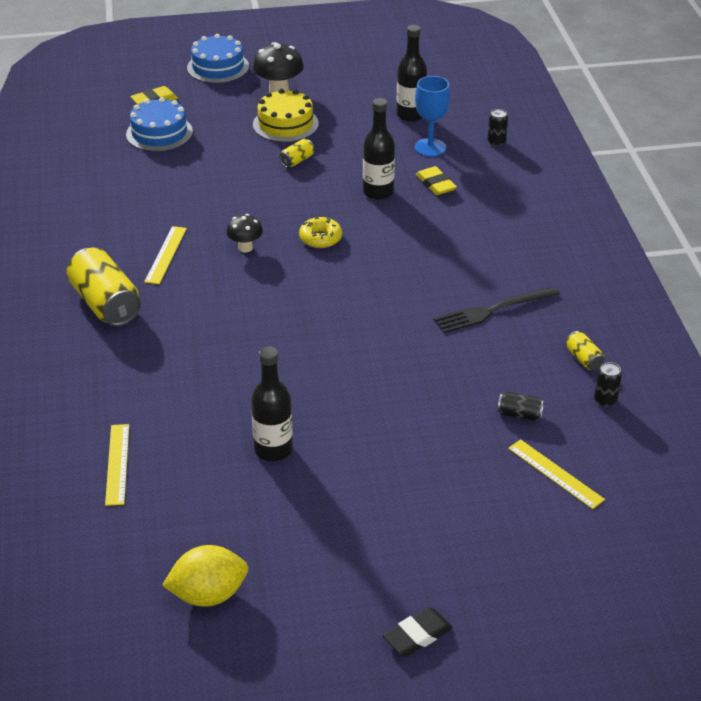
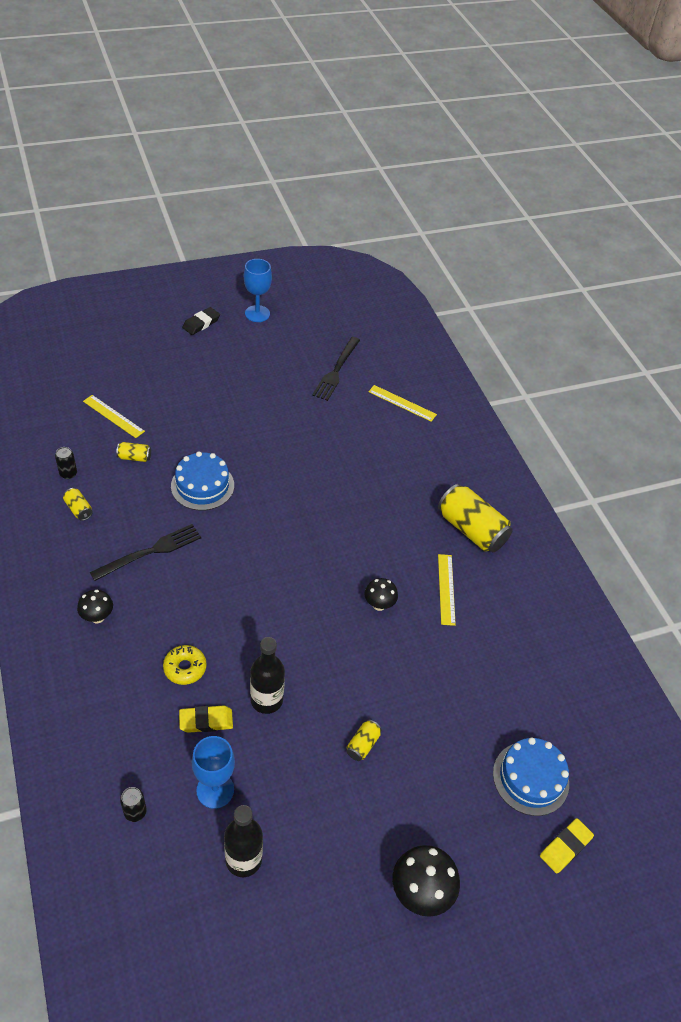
camera: 165 degrees right, 10 degrees up
(117, 464) = (402, 403): yellow ruler -> yellow ruler turned 45 degrees counterclockwise
(200, 525) = (336, 371): none -> black fork
(208, 595) = (319, 335): yellow lemon -> none
(218, 67) = (519, 947): blue cake -> blue cake (202, 485)
(273, 450) = (305, 419): black bottle -> none
(285, 124) = (393, 817): yellow cake -> none
(311, 651) = (257, 314): none -> blue goblet
(320, 238) = (313, 624): yellow donut -> yellow donut (185, 668)
(435, 184) = (206, 721): yellow eraser -> yellow eraser turned 60 degrees counterclockwise
(519, 414) = (134, 457): black can -> yellow can
(545, 260) = (97, 617): none -> black mushroom

